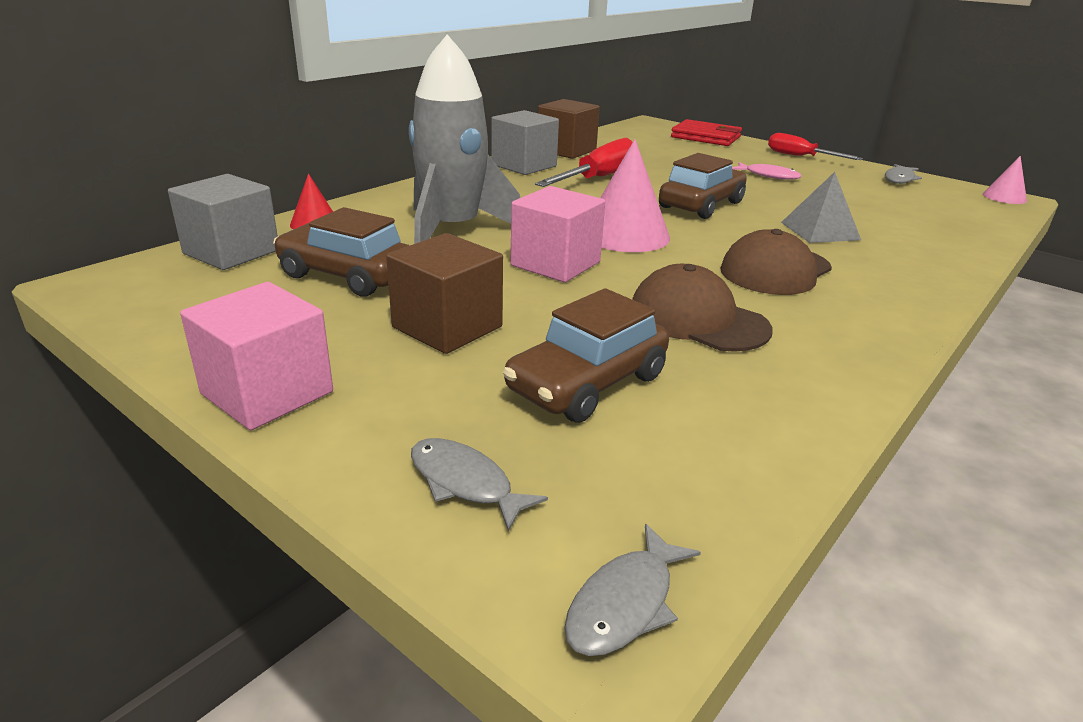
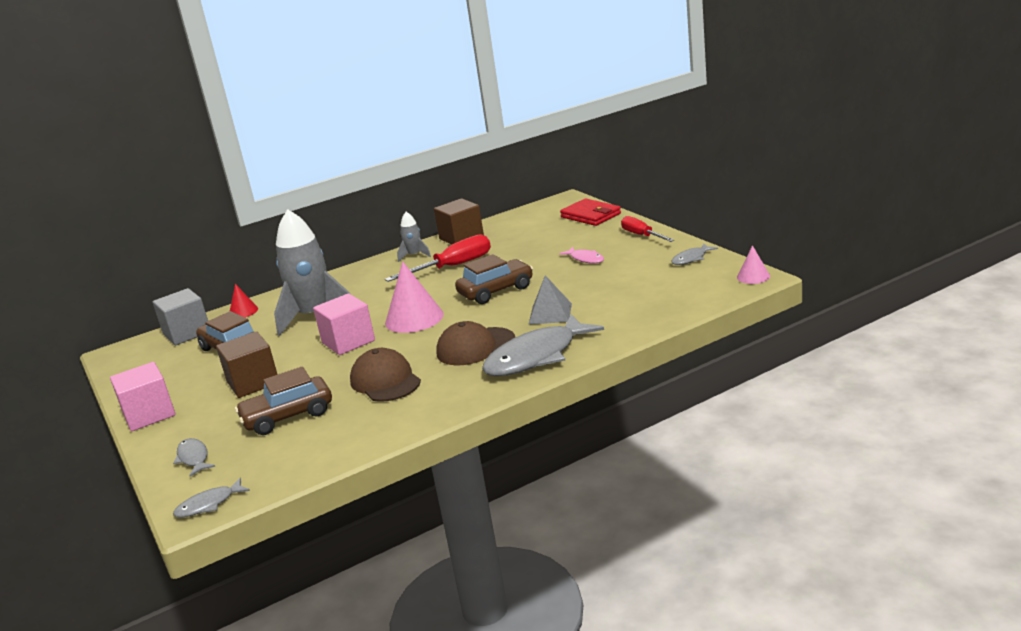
camera: 25 degrees right, 5 degrees down
(524, 165) = (414, 255): grey cube -> grey rocket
(888, 282) = (536, 356): none -> grey fish

